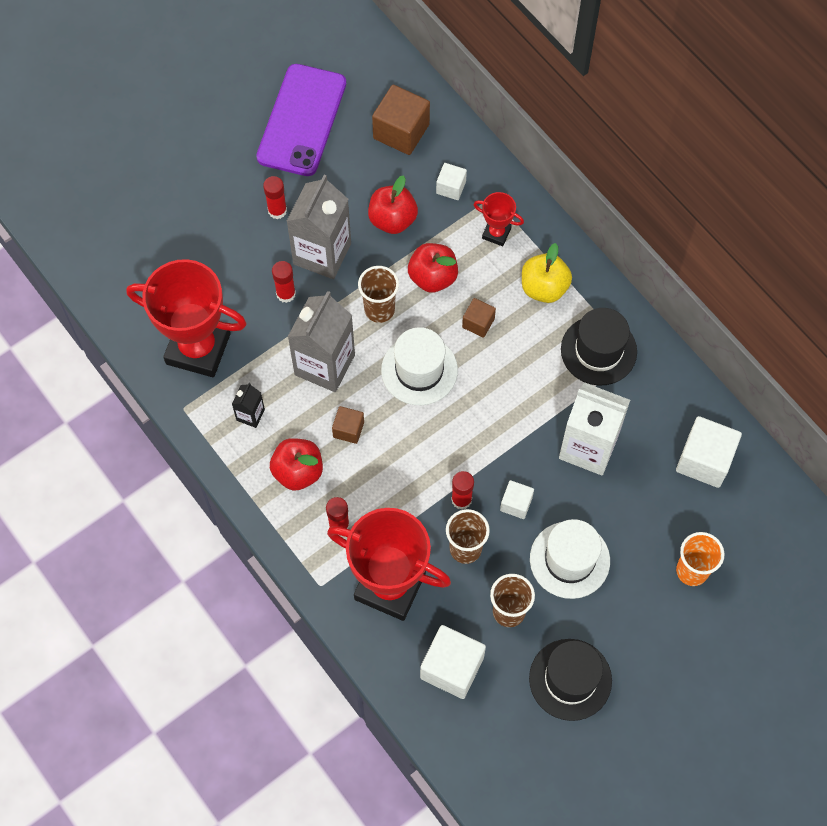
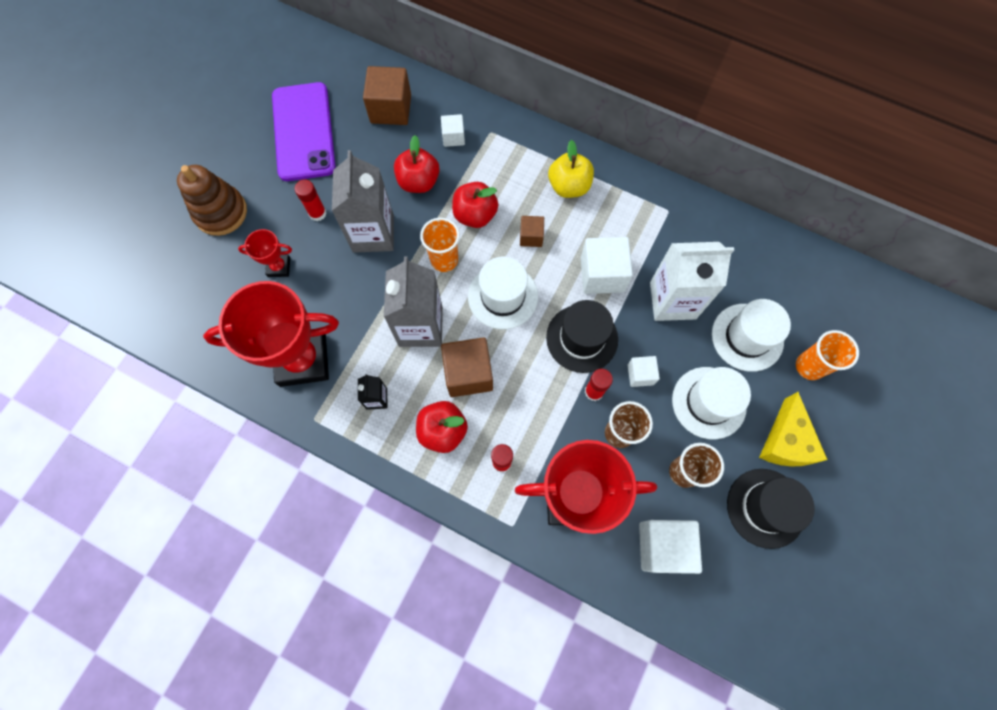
camera: 25 degrees left, 5 degrees up
(184, 171) = (221, 212): none -> brown stacking toy
(286, 294) = (358, 280): red glue stick -> none
(348, 429) = (468, 373): brown cube -> brown cube, size x1.81
(379, 310) = (444, 260): brown cup -> orange cup
(496, 233) = (508, 159): red trophy -> red trophy (279, 267)
(598, 350) = (638, 218): black hat -> black hat (582, 338)
(625, 629) = (785, 441): none -> yellow cheese
(644, 515) = (747, 337): none -> white hat
(704, 460) = (767, 271): white cube -> white cube (602, 274)

